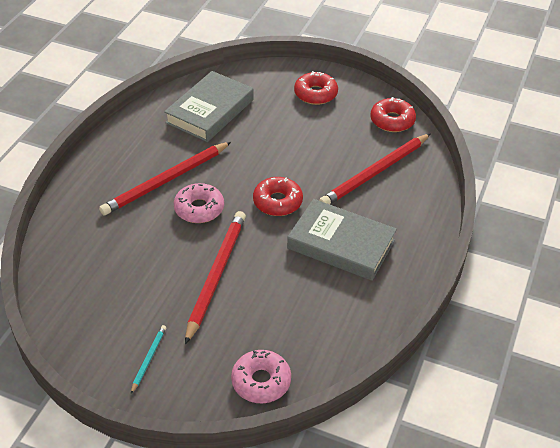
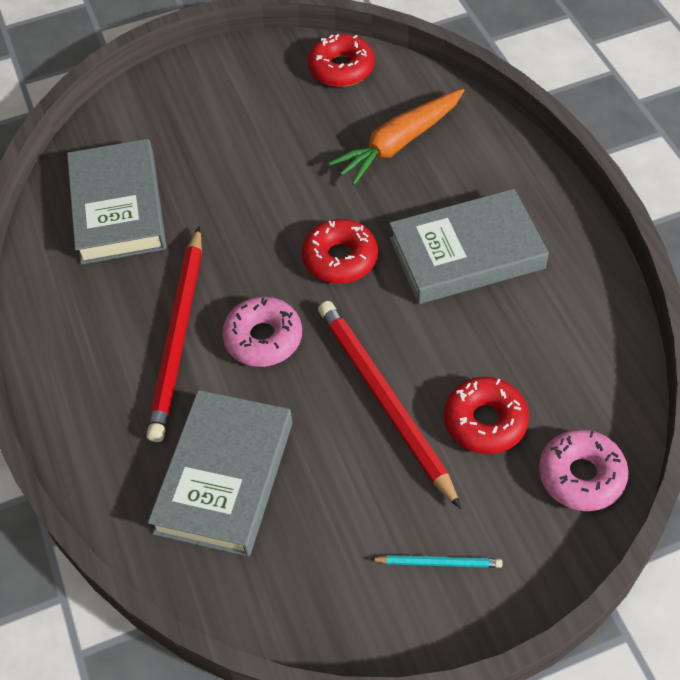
camera: 40 degrees left, 10 degrees up
(110, 250) = (225, 477): none -> grey book
(148, 359) = (438, 562): turquoise pencil -> turquoise pencil turned 120 degrees clockwise
(315, 94) = (217, 96): red donut -> red donut (485, 421)
(375, 173) = (399, 143): red pencil -> orange carrot

